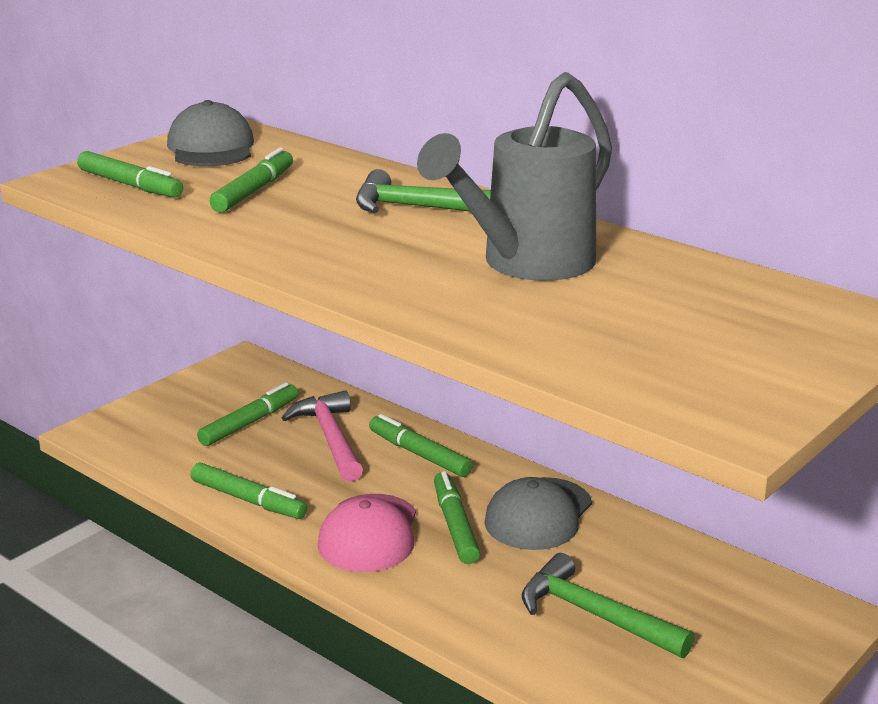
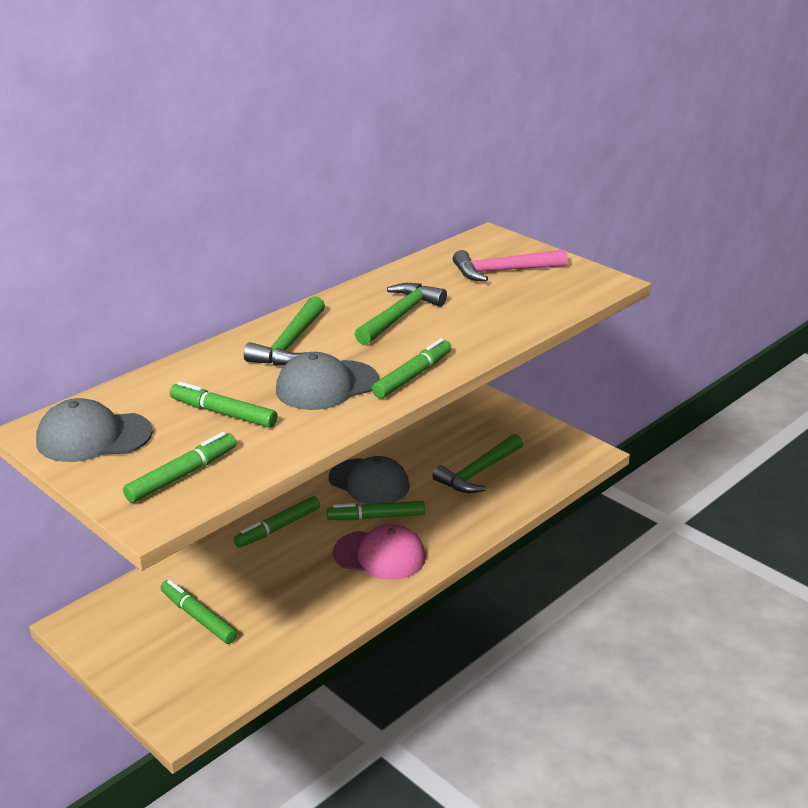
camera: 85 degrees left, 5 degrees up
(248, 500) = (323, 615): green marker -> green marker (412, 376)
(318, 233) = (326, 385): none -> grey cap
(330, 438) = (239, 572): pink hammer -> pink hammer (503, 271)
(527, 264) = (400, 316): grey watering can -> green hammer

